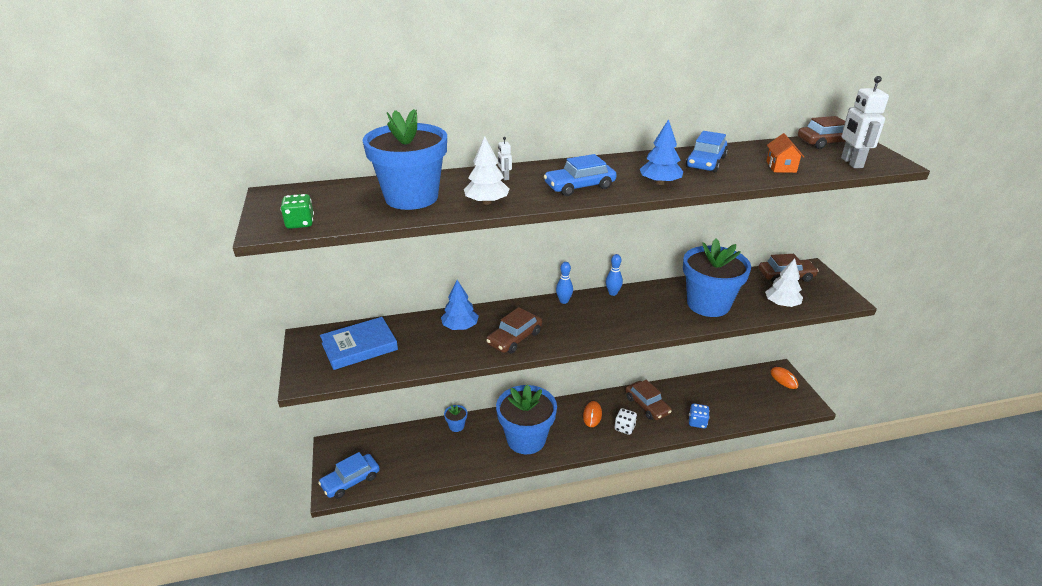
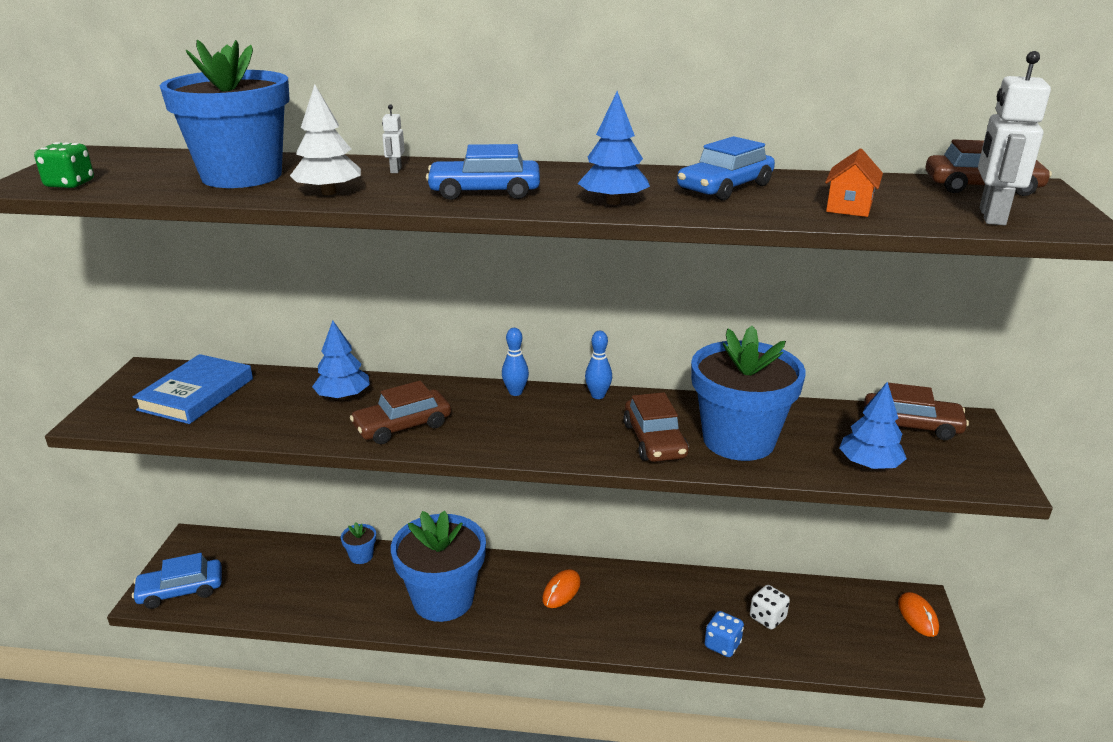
camera: 20 degrees right, 5 degrees down
(359, 346) = (196, 394): blue book -> blue book turned 60 degrees counterclockwise
(624, 428) = (599, 622): white dice -> white dice (767, 618)
(647, 405) = (655, 598): brown car -> brown car (654, 440)
(781, 304) = (869, 464): white tree -> blue tree

